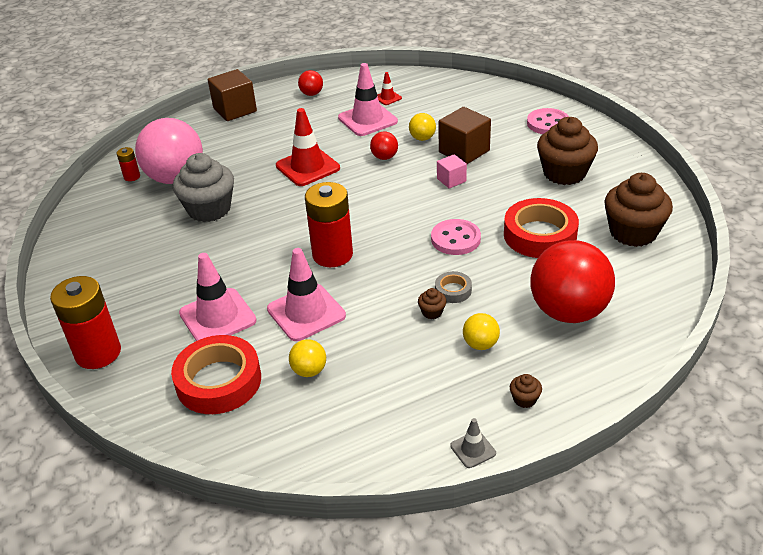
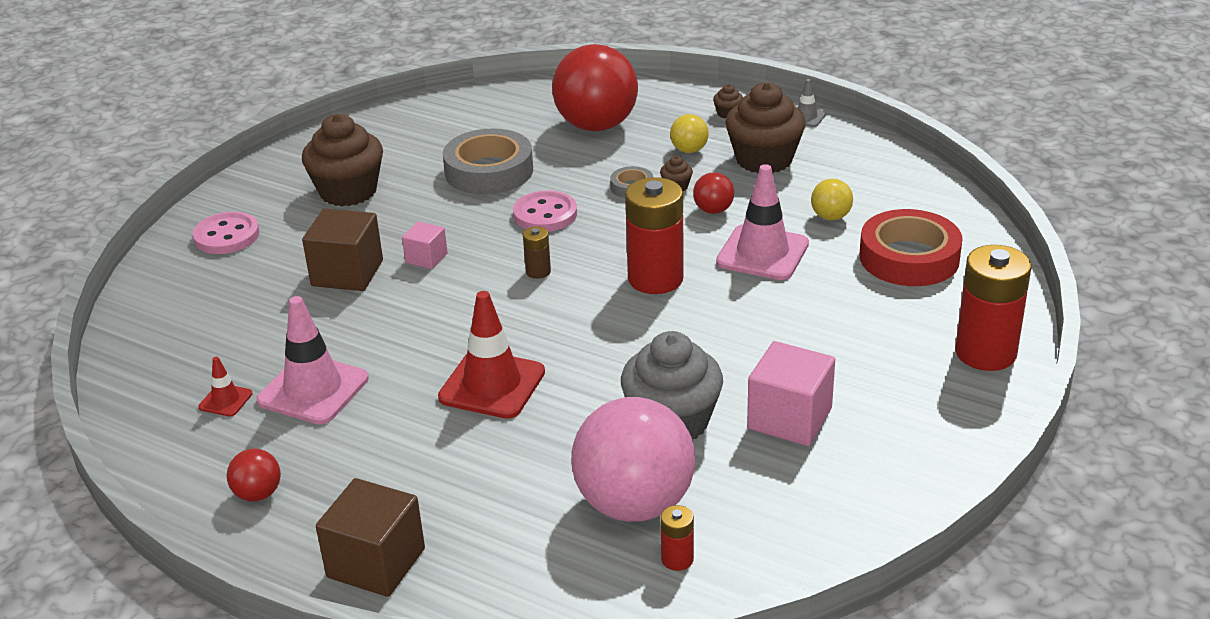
camera: 125 degrees left, 5 degrees down
(159, 247) = (789, 418): none -> pink cube
(217, 317) = (838, 304): pink traffic cone -> none
(384, 157) = (412, 329): red ball -> red ball (713, 210)
(392, 214) = (538, 271): none -> brown battery
(422, 138) = (335, 318): yellow ball -> none
(540, 235) = (489, 171): red tape -> grey tape
(633, 232) = (436, 127): brown cupcake -> brown cupcake (764, 159)

